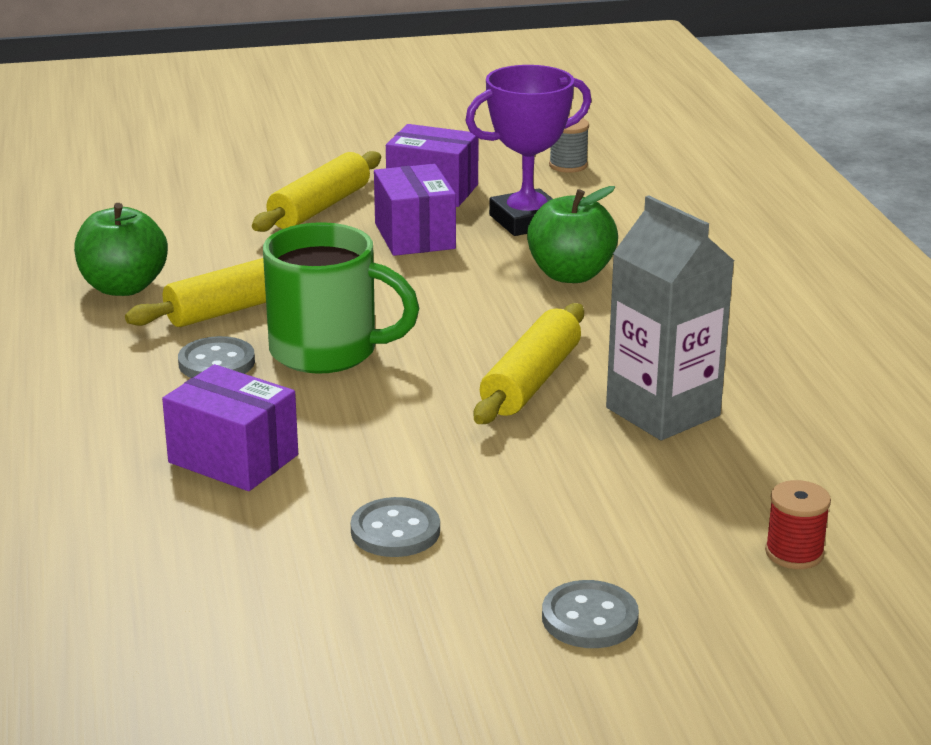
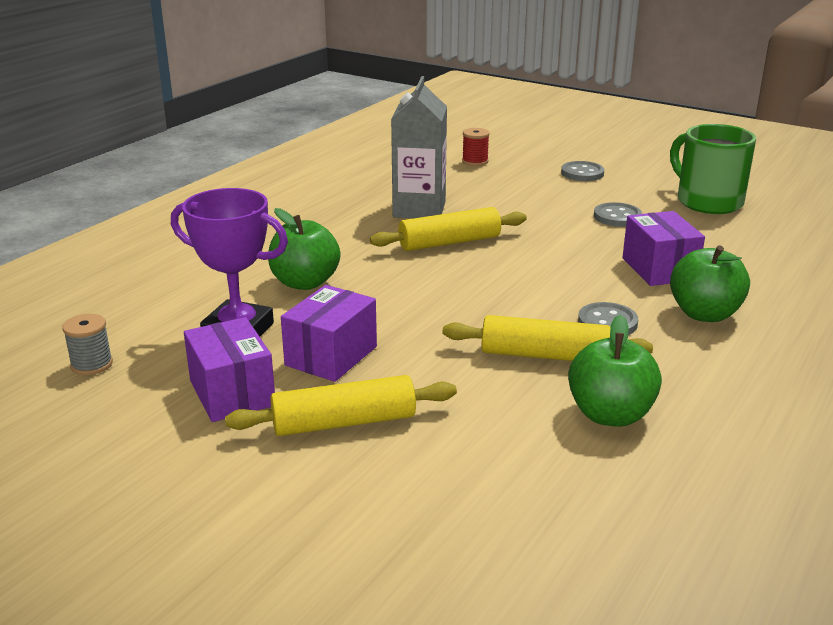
camera: 135 degrees left, 0 degrees up
(120, 417) = (704, 314): none -> green apple
(328, 351) = (529, 300): green mug -> green mug (707, 201)

